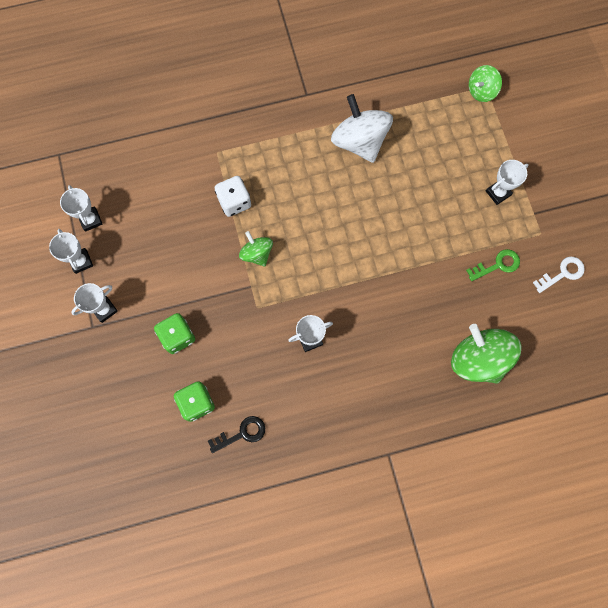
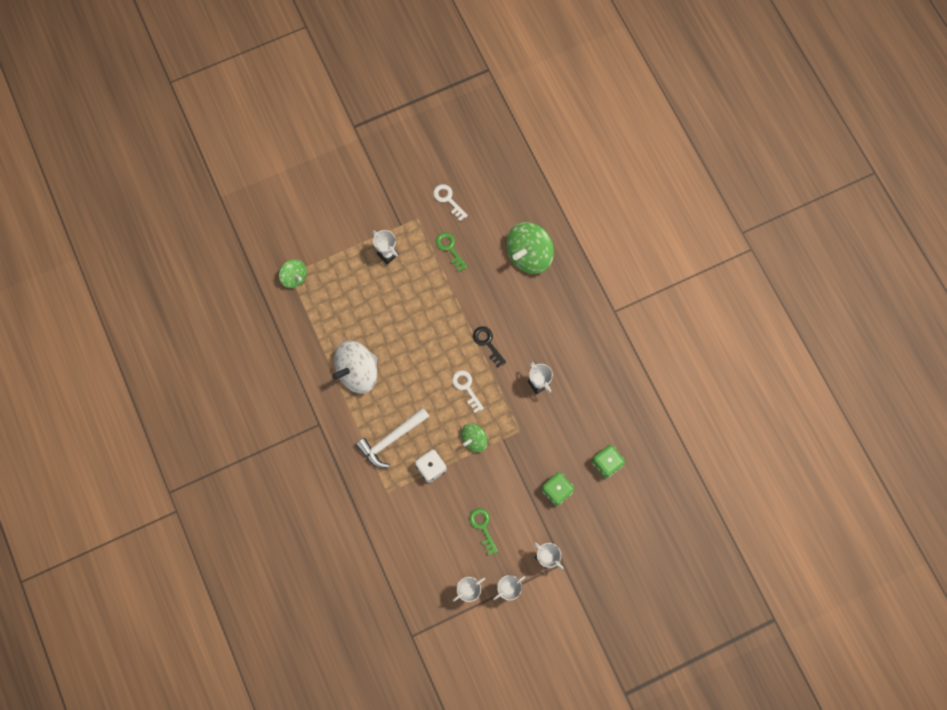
camera: 100 degrees left, 0 degrees up
(155, 246) = (482, 527): none -> green key
(242, 433) = (622, 423): black key -> black key (487, 343)
(275, 165) = (391, 439): none -> white hammer
(320, 255) = (466, 388): none -> white key

